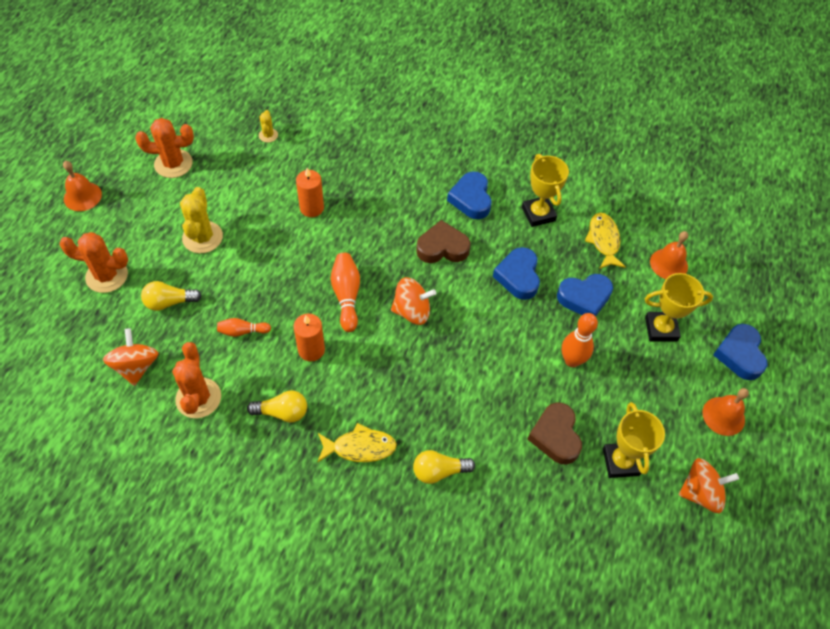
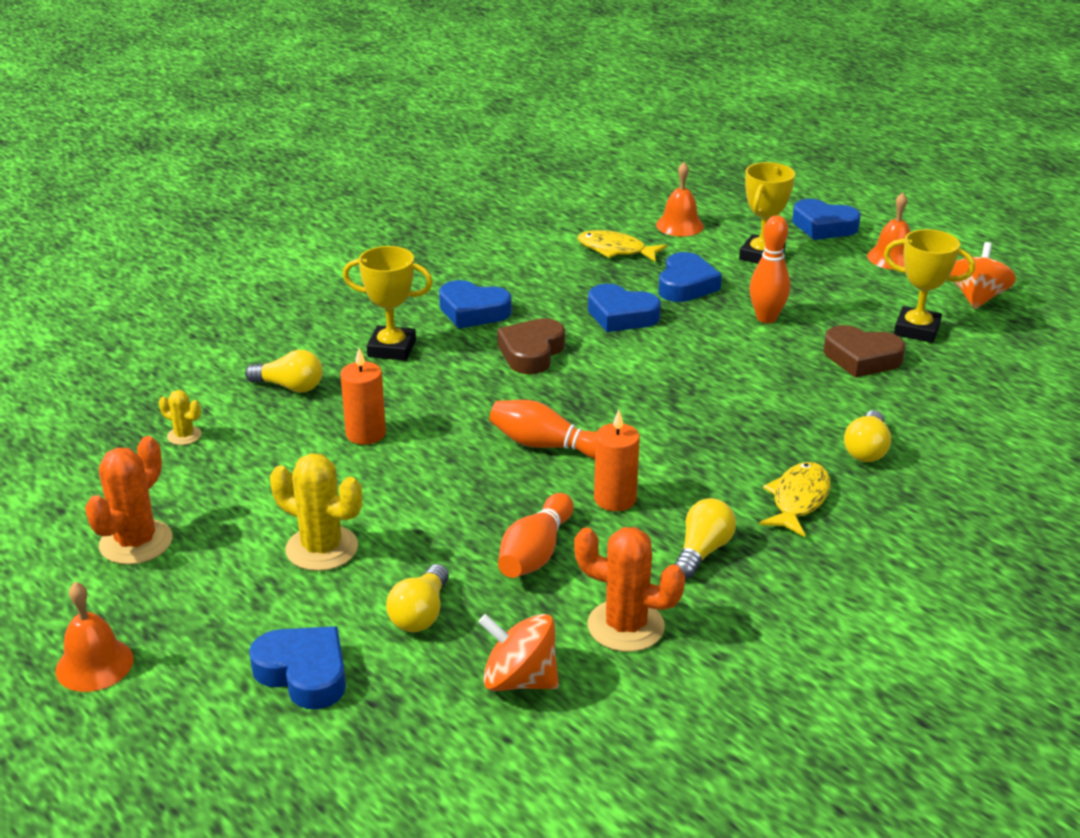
camera: 60 degrees left, 25 degrees down
(107, 276) = (304, 673): orange cactus -> blue heart
(242, 331) = (535, 553): orange bowling pin -> orange bowling pin, size x1.63
(337, 154) = (290, 387): none -> yellow light bulb
(412, 311) = (613, 402): orange spinning top -> none
(538, 214) = (540, 276): yellow trophy -> yellow trophy (391, 349)

